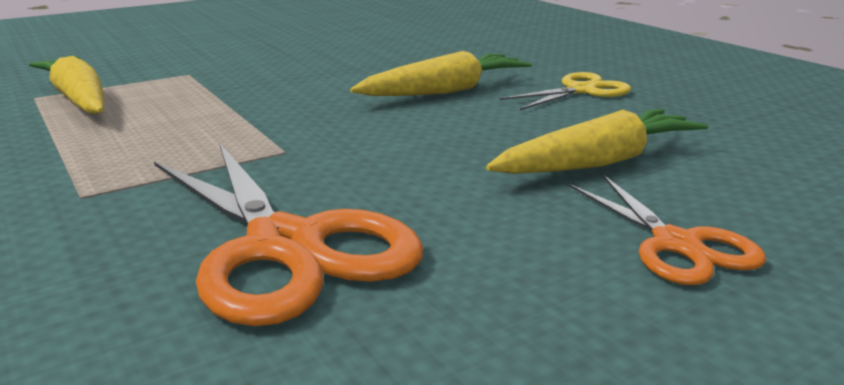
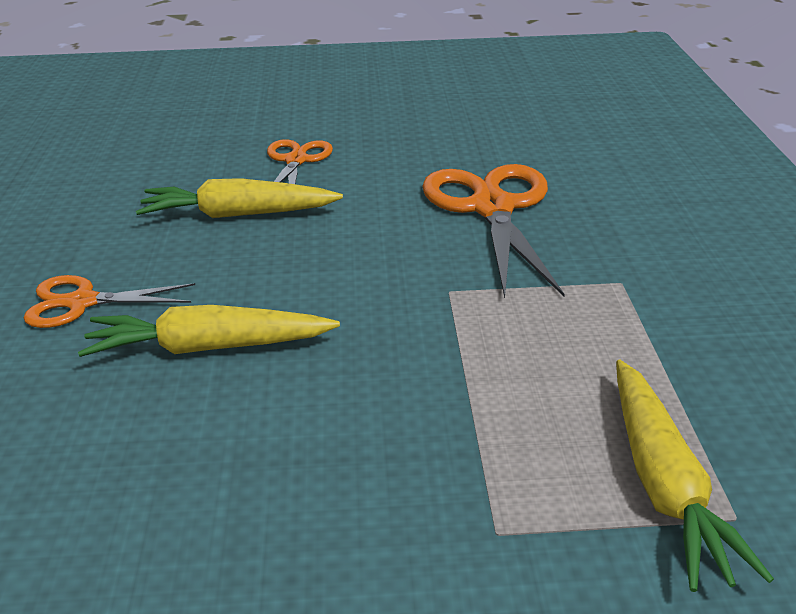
camera: 150 degrees left, 10 degrees up
(581, 90) = (82, 302): yellow scissors -> orange scissors

